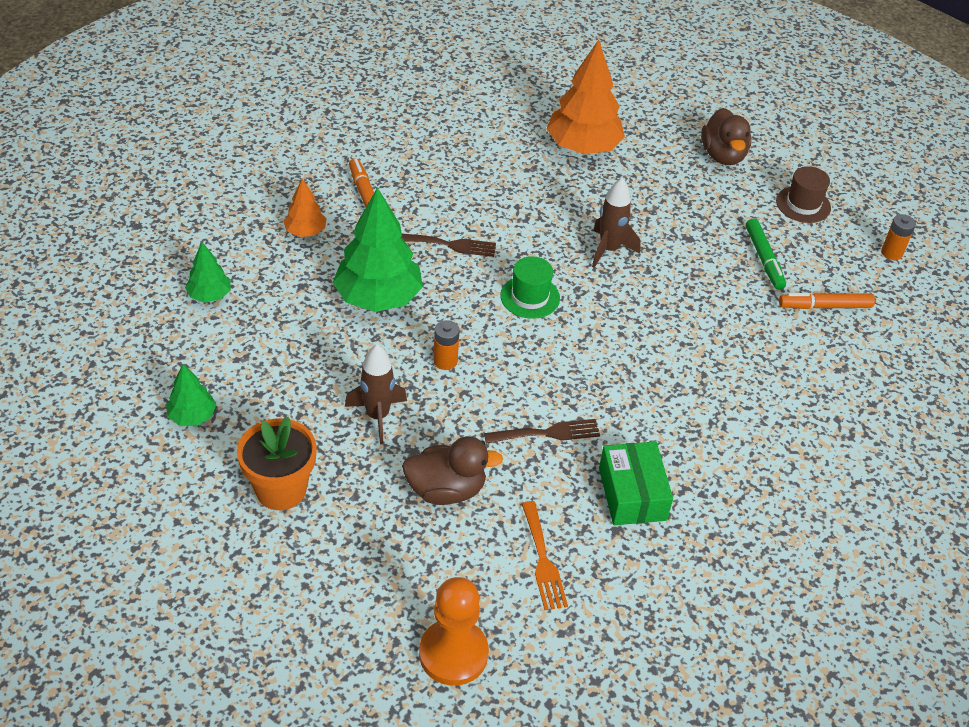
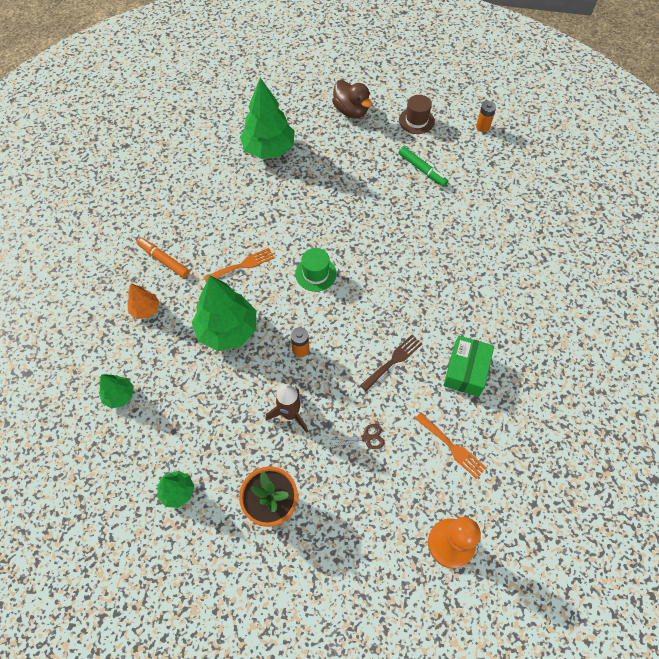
camera: 30 degrees left, 15 degrees up
(446, 490) = (367, 438): brown duck -> brown scissors
(450, 245) = (242, 265): brown fork -> orange fork
(583, 147) = (269, 149): orange tree -> green tree
(609, 250) = (336, 213): brown rocket -> none
(632, 494) = (466, 370): green box -> green box turned 60 degrees clockwise
(825, 306) = (474, 182): orange marker -> none

